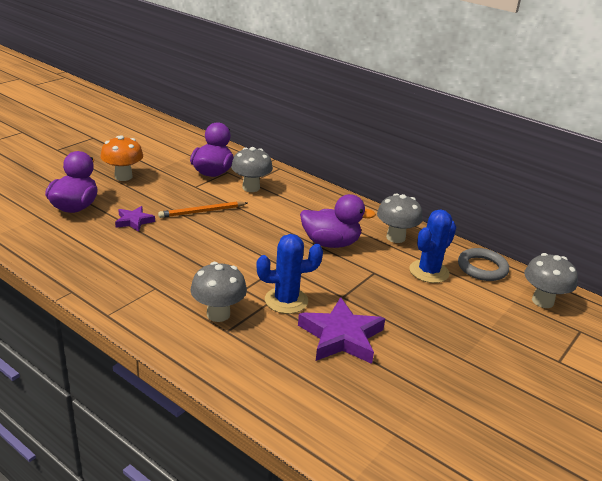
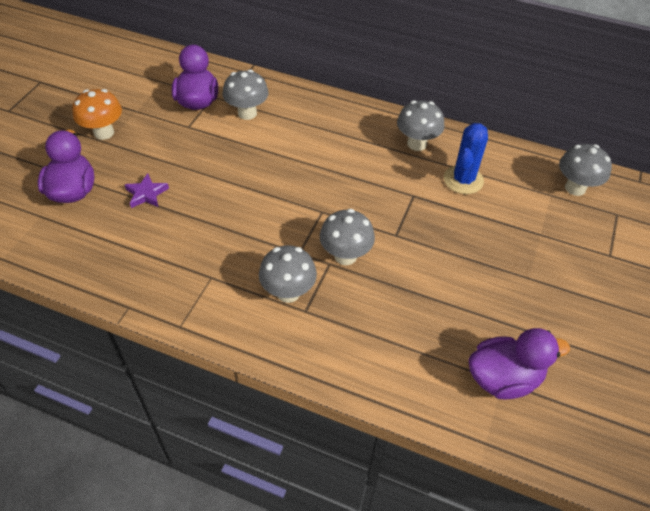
camera: 15 degrees left, 20 degrees up
(202, 212) = (212, 161): orange pencil -> none
(286, 300) = (345, 256): blue cactus -> grey mushroom
(330, 243) = (358, 169): purple duck -> purple duck (503, 378)
(341, 337) = (414, 285): purple star -> none
(482, 268) = (509, 161): grey ring -> none

